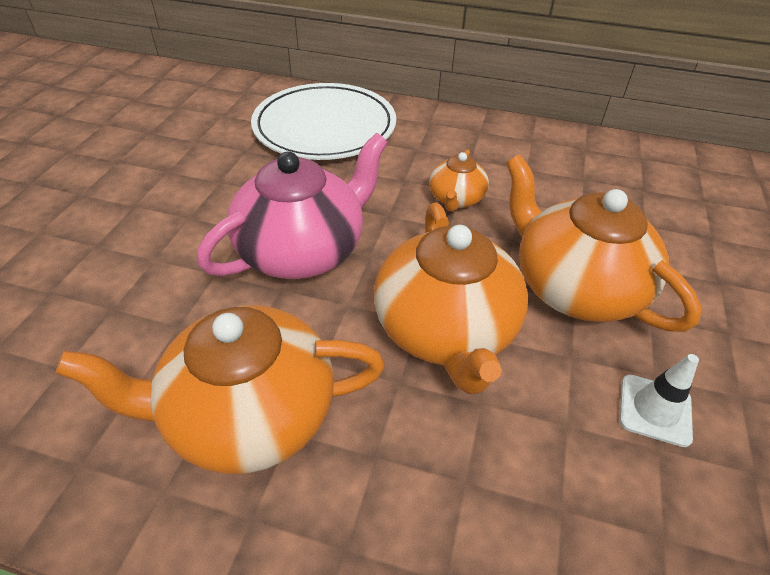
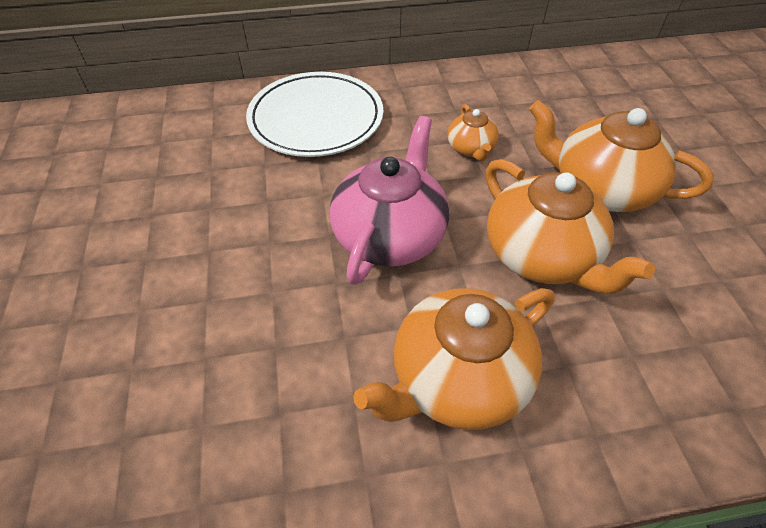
camera: 25 degrees left, 5 degrees up
(655, 410) = (704, 255): white traffic cone -> none

